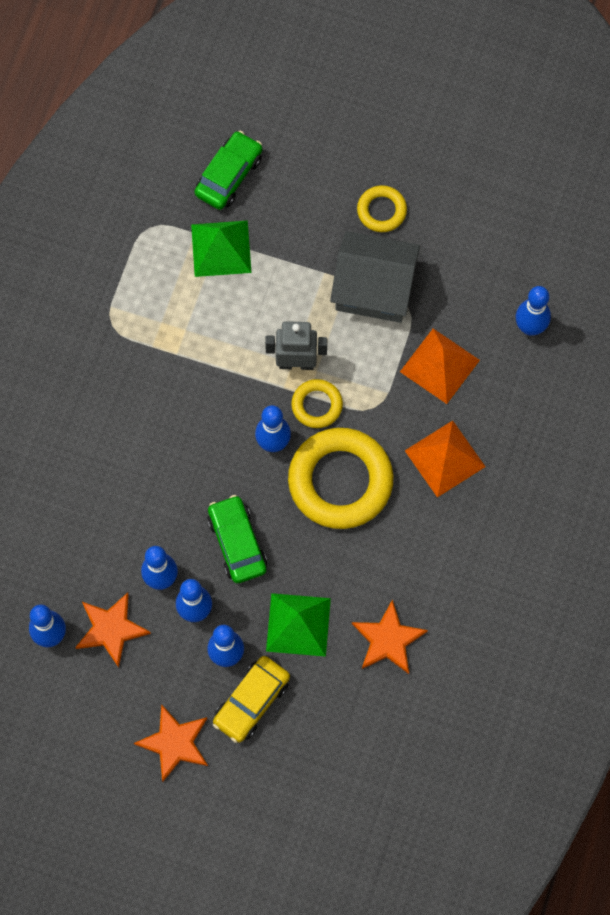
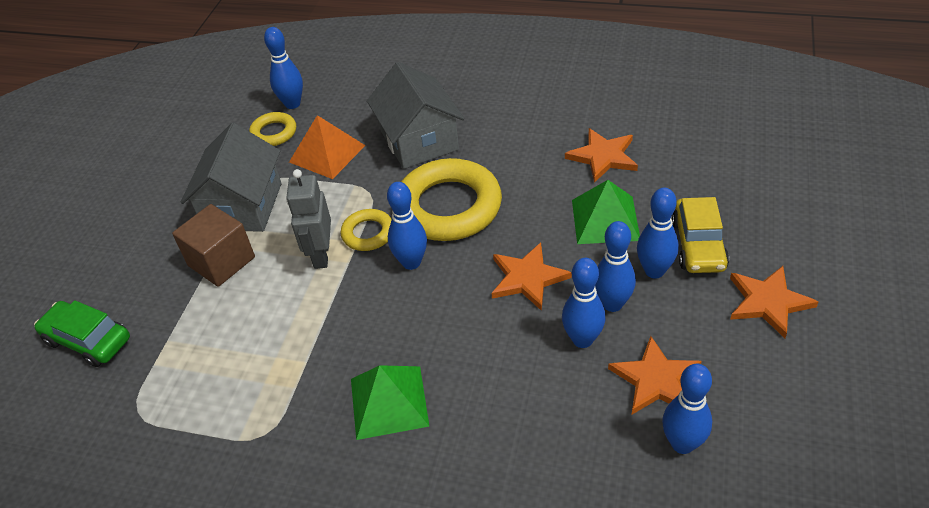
camera: 90 degrees left, 25 degrees down
(221, 248) = (178, 336): green pyramid -> green pyramid (389, 402)
(237, 543) = (527, 278): green car -> orange star
(251, 702) = (698, 245): yellow car -> yellow car turned 60 degrees clockwise
(303, 275) = (221, 261): none -> brown cube
(381, 211) = (159, 210): yellow ring -> yellow ring (274, 133)
(445, 458) = (419, 140): orange pyramid -> grey house

